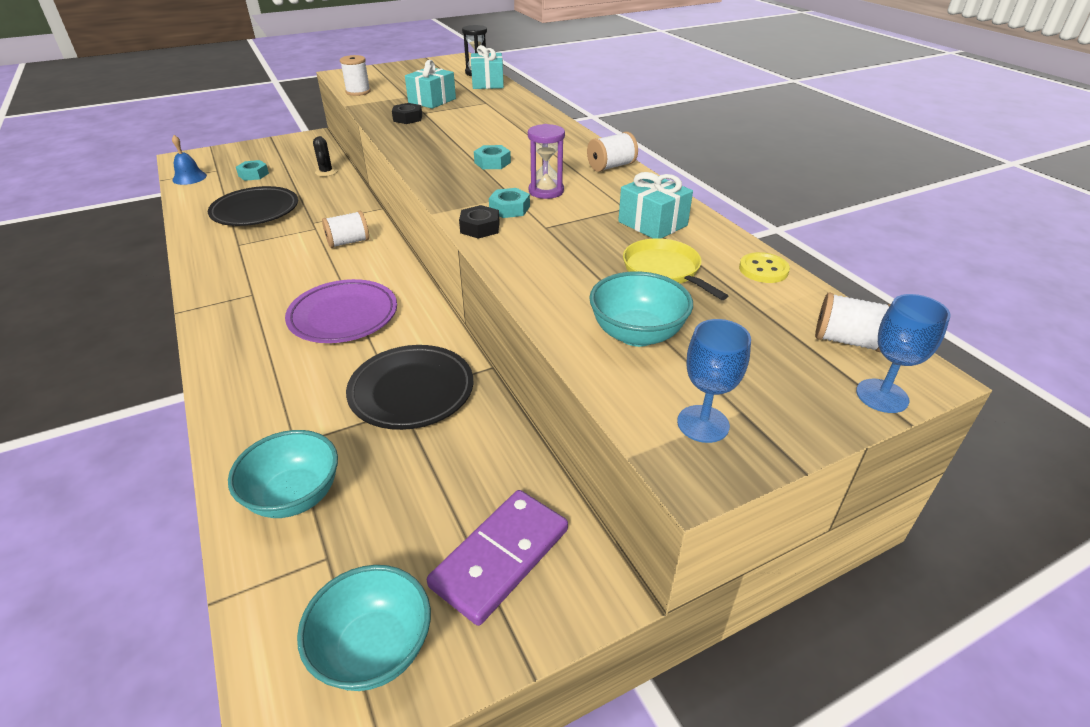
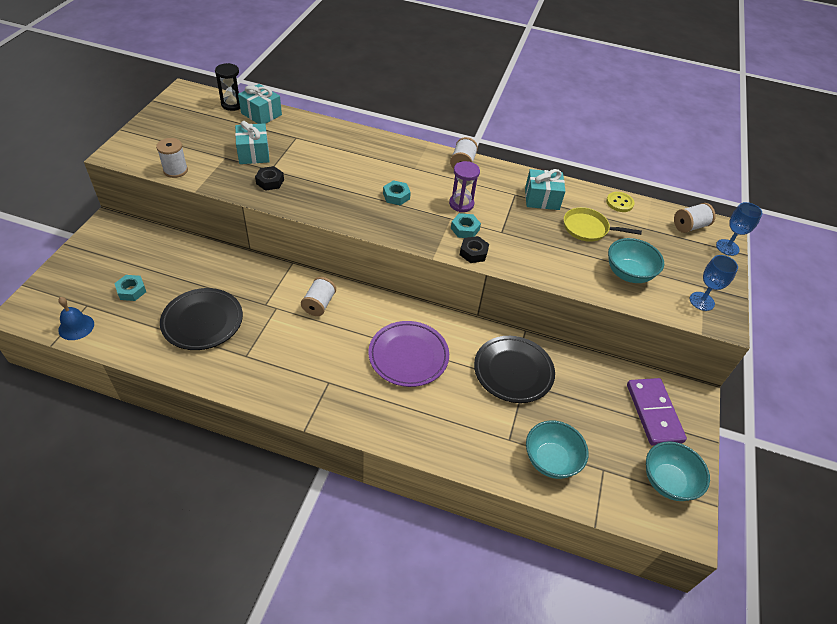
camera: 50 degrees left, 10 degrees up
(326, 172) = (190, 254): black cactus -> none

